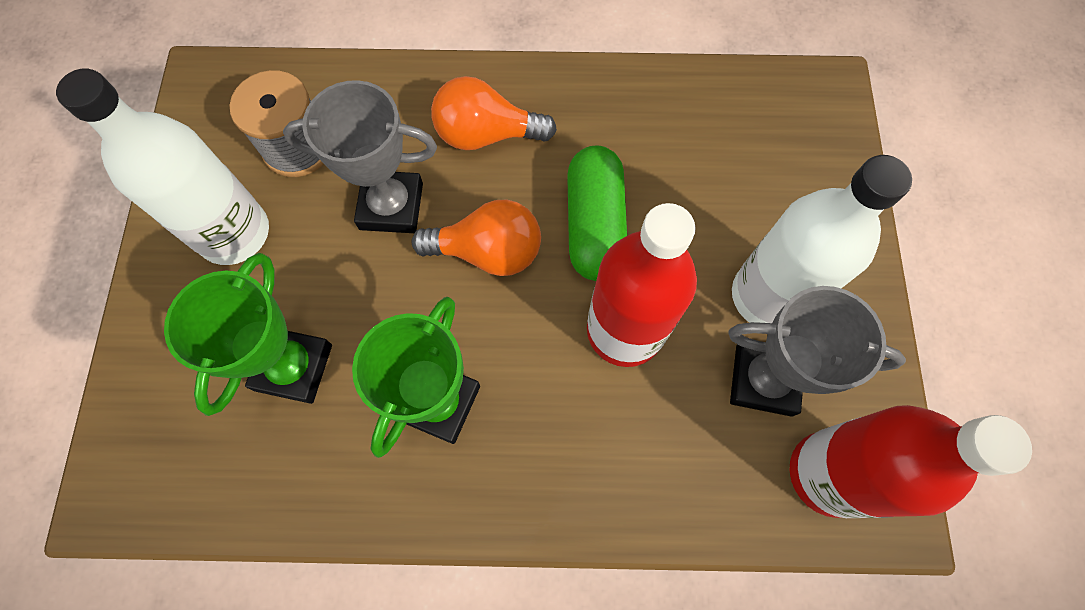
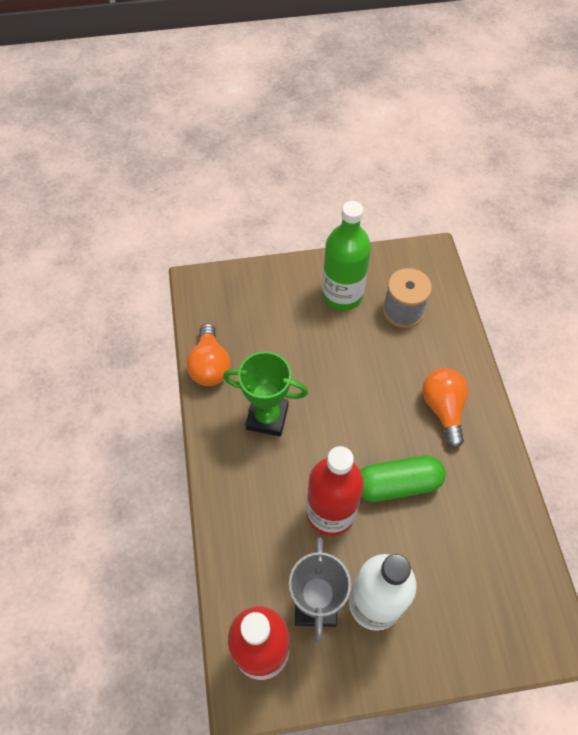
camera: 80 degrees right, 10 degrees down
(234, 233) = (342, 295): white bottle -> green bottle
(294, 367) = (273, 343): green trophy -> none
(391, 206) = (379, 367): grey trophy -> none
(488, 252) = (363, 425): orange light bulb -> orange light bulb (210, 366)

